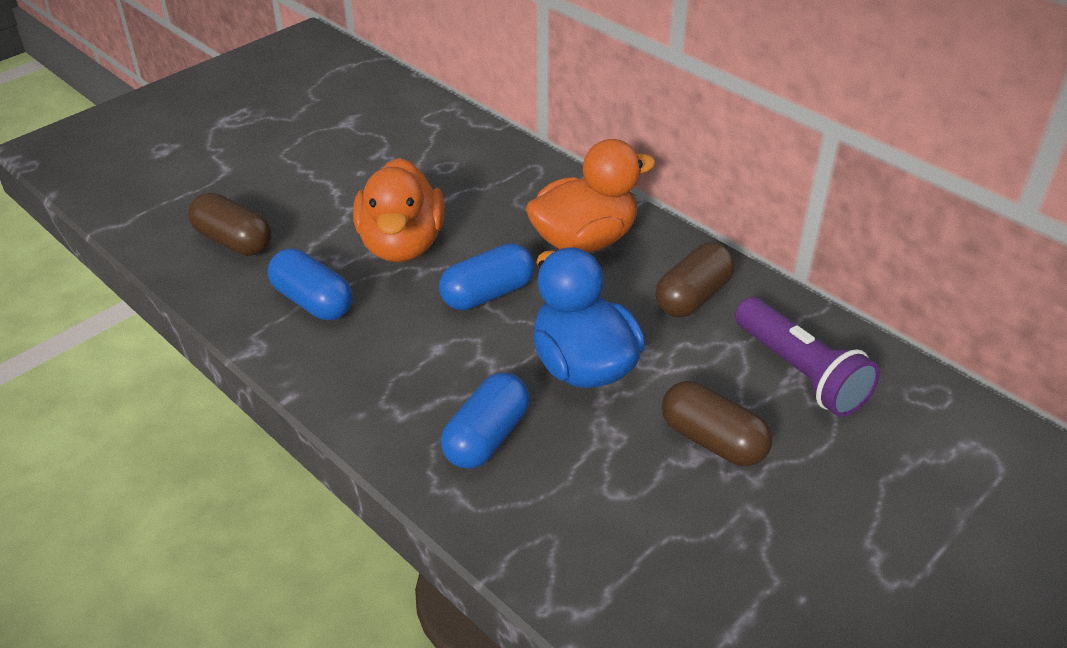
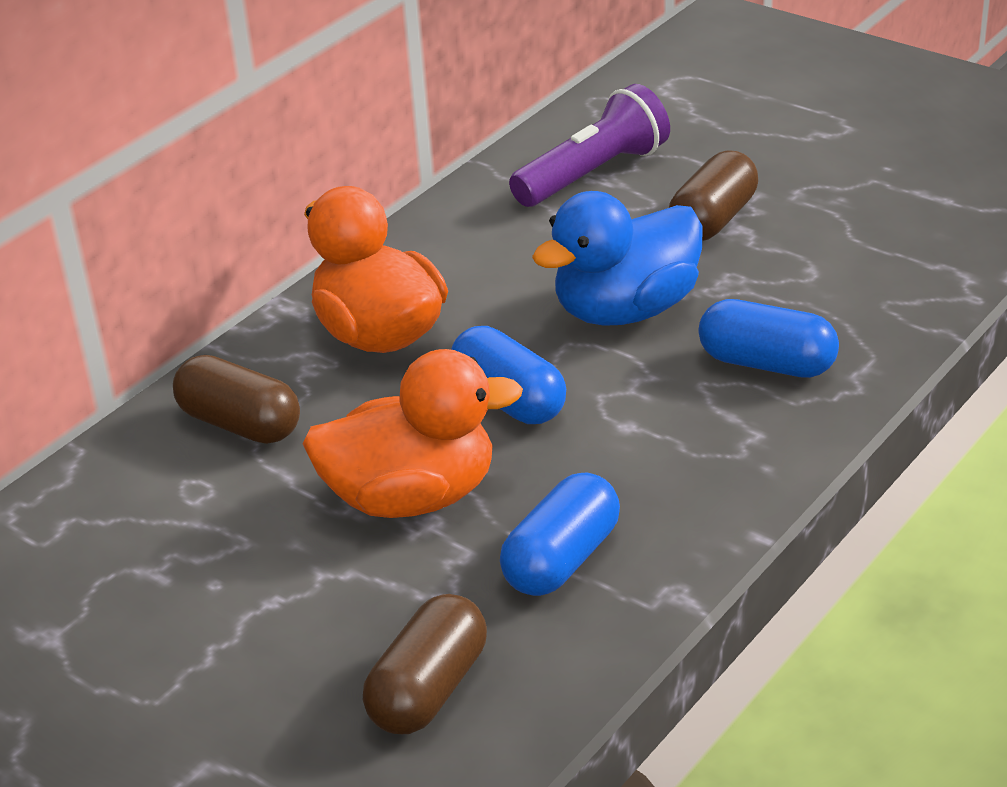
camera: 95 degrees left, 5 degrees down
(693, 297) = (480, 245): brown capsule -> brown capsule (240, 424)

